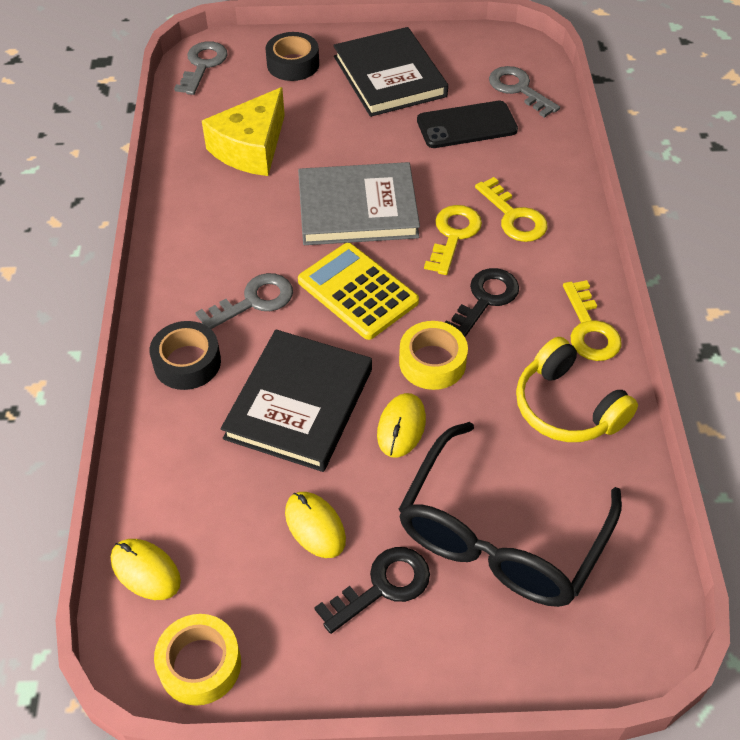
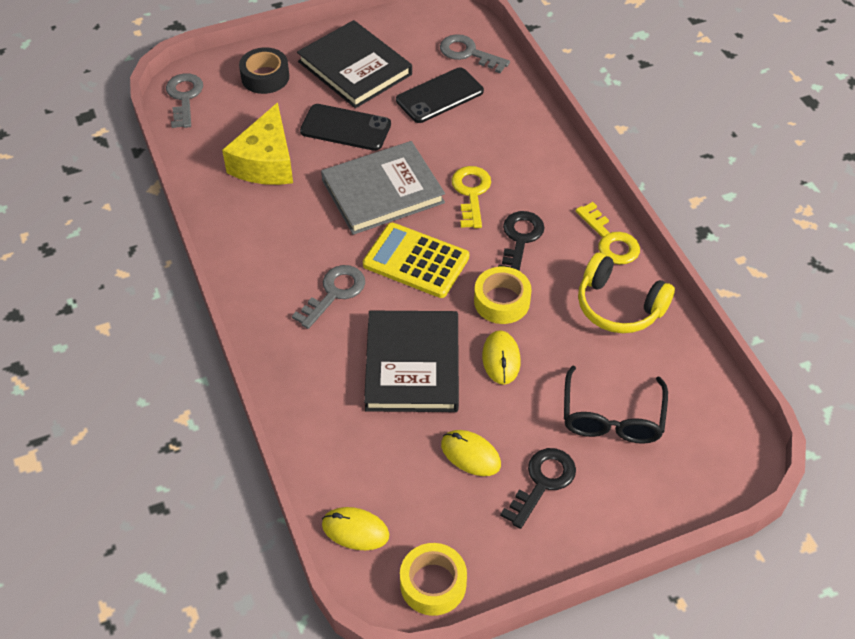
camera: 20 degrees left, 0 degrees up
(187, 362) = (304, 359): black tape -> none
(350, 134) = (345, 128): none -> black phone
(500, 536) = (612, 418): black glasses -> black glasses, size x0.66
(514, 217) = (512, 164): yellow key -> none

